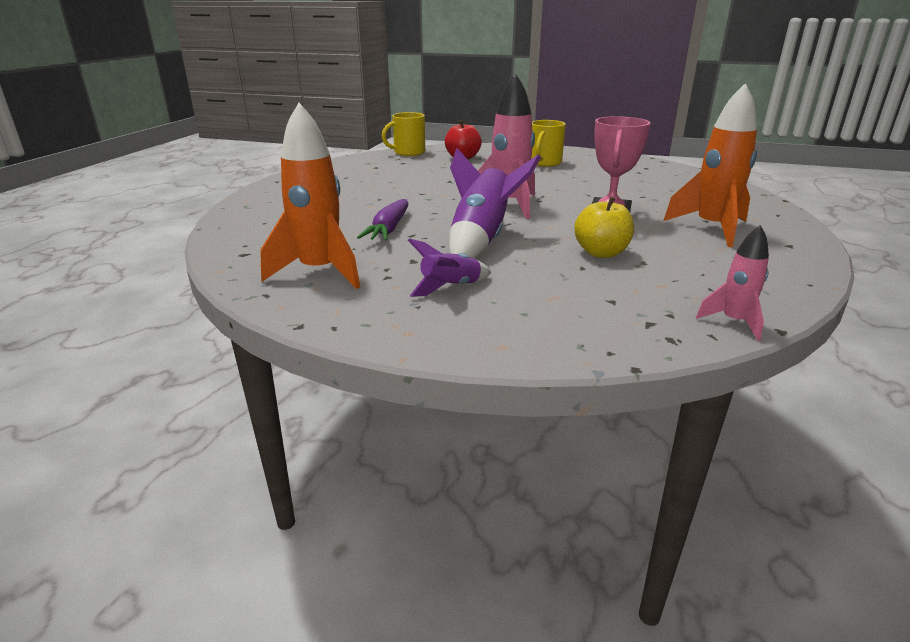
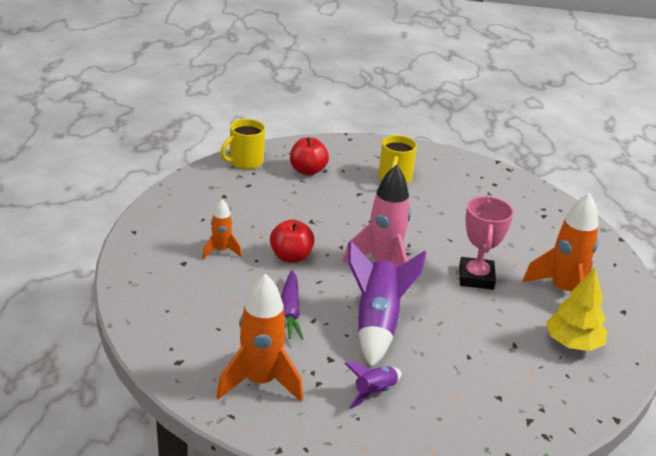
camera: 15 degrees left, 5 degrees up
(348, 193) = (221, 251): none -> orange rocket
(415, 198) = (291, 257): none -> red apple
(601, 253) = (479, 335): yellow apple -> none
(720, 265) = (573, 343): none -> yellow tree
(733, 322) = (585, 413): pink rocket -> none

